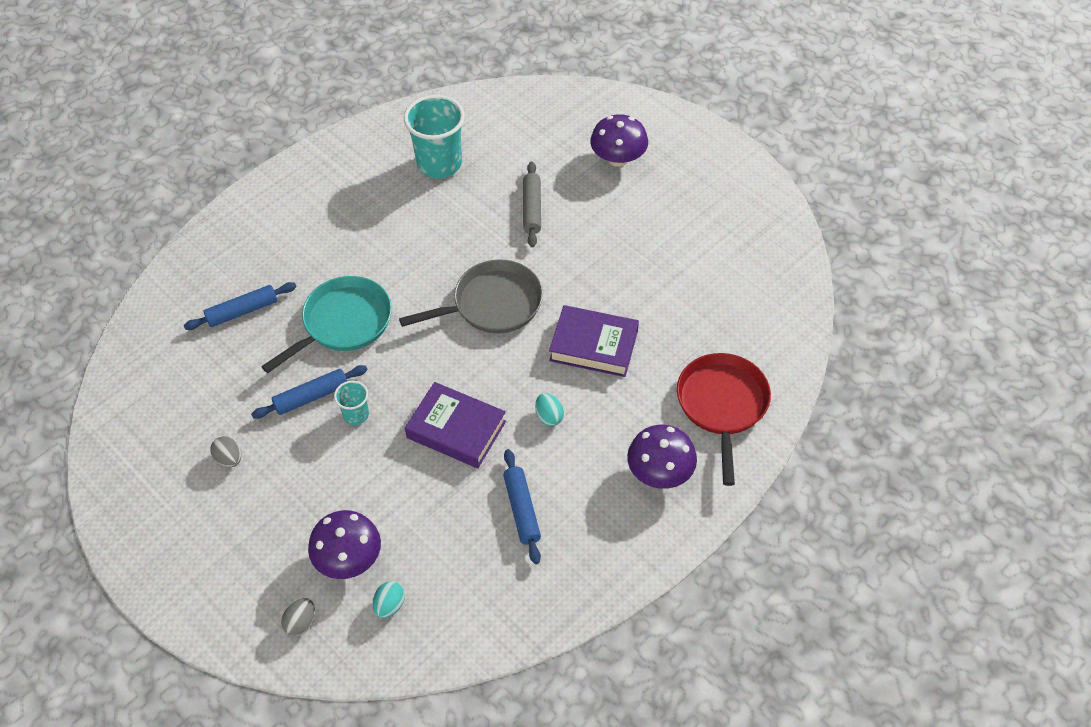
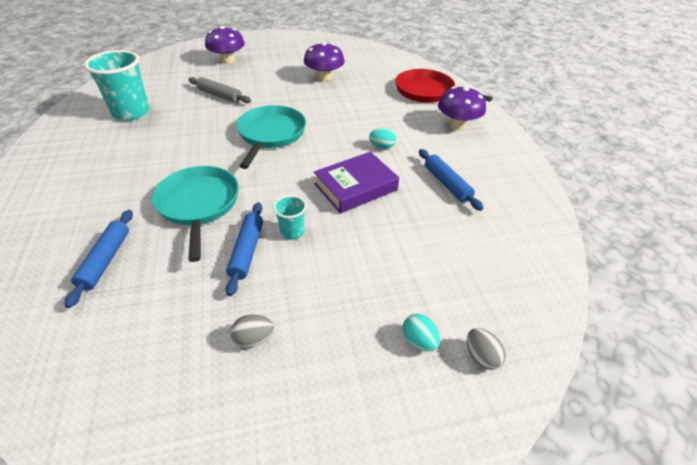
camera: 60 degrees left, 10 degrees down
(348, 559) = (430, 293): purple mushroom -> purple mushroom (324, 77)
(389, 605) = (492, 284): turquoise egg -> turquoise egg (419, 341)
(492, 304) = (271, 135): grey pan -> turquoise pan
(522, 510) = (447, 184): blue rolling pin -> blue rolling pin turned 45 degrees clockwise
(593, 346) = (346, 113): purple book -> none

